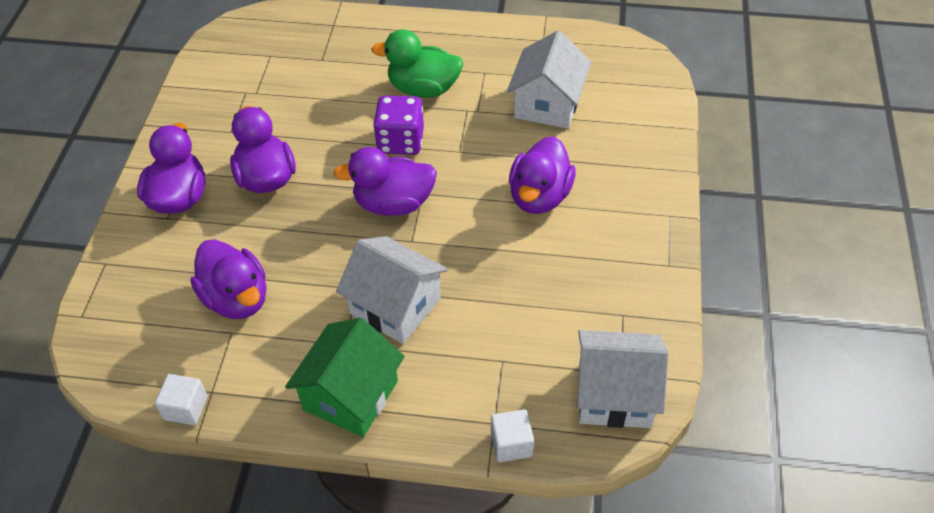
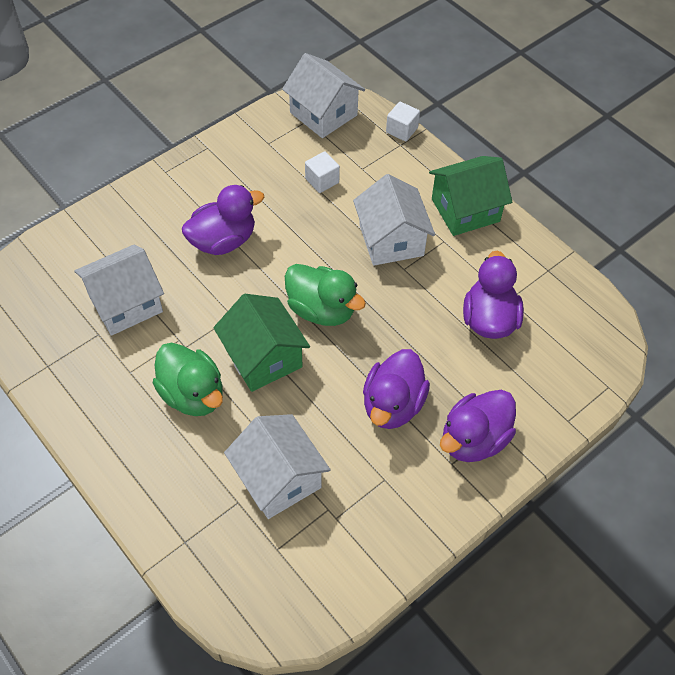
camera: 140 degrees left, 5 degrees up
(186, 408) = (570, 271): white cube -> white cube (322, 181)
(307, 86) = (278, 478): none -> white house
(393, 203) = (322, 310): purple duck -> green duck
(400, 141) = (263, 358): purple dice -> green house

